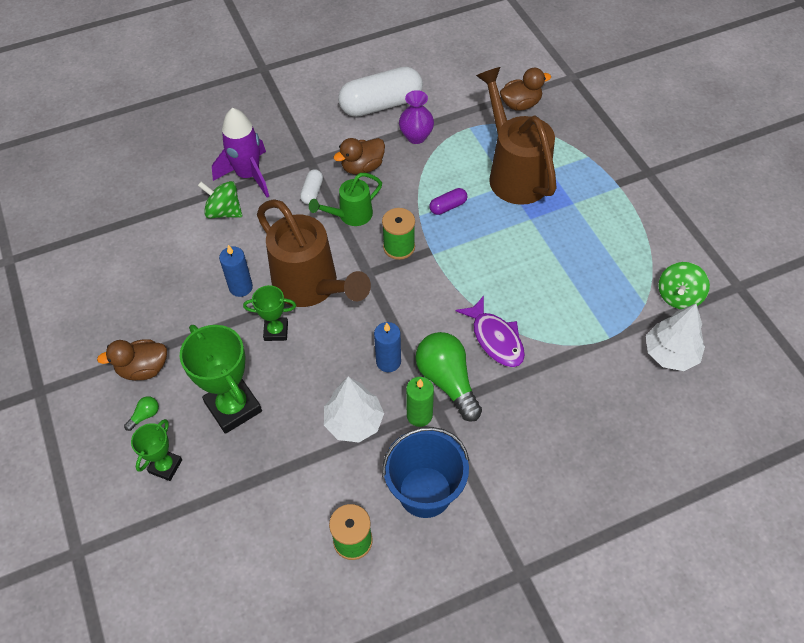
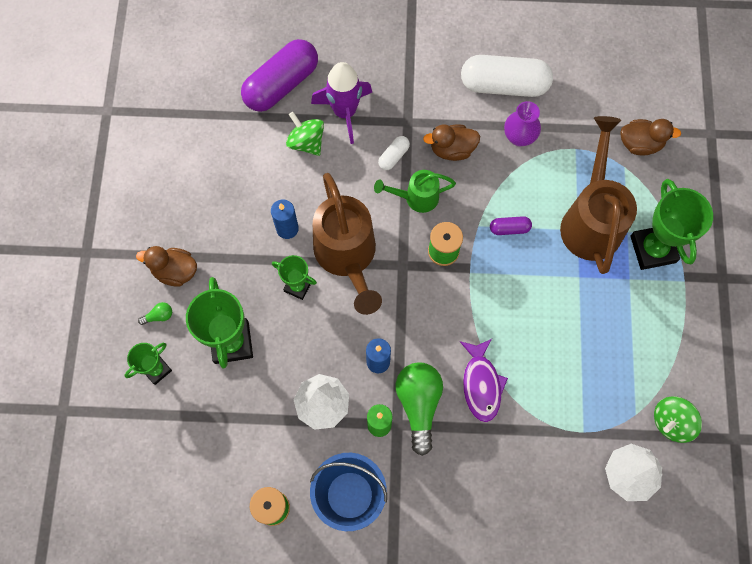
camera: 25 degrees right, 15 degrees up
(177, 176) = (281, 85): none -> purple capsule
(579, 174) = (653, 249): none -> green trophy

